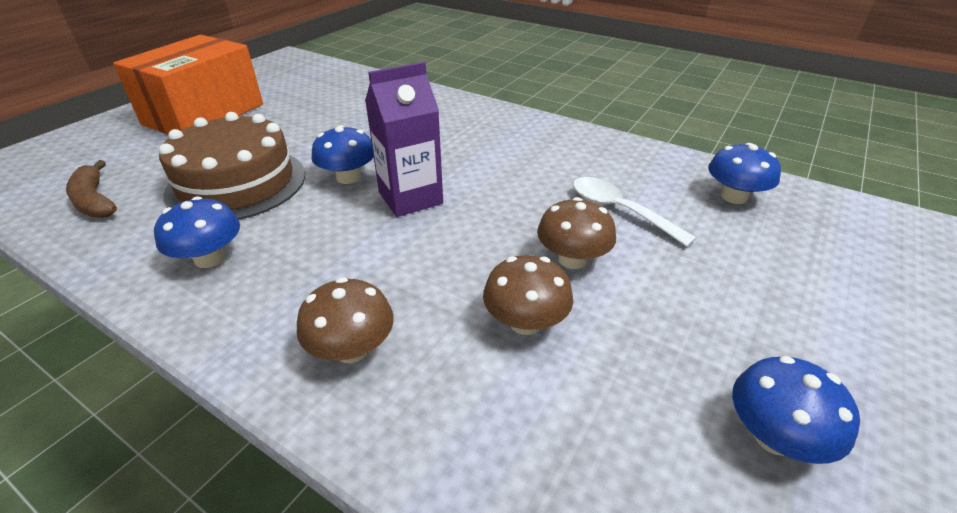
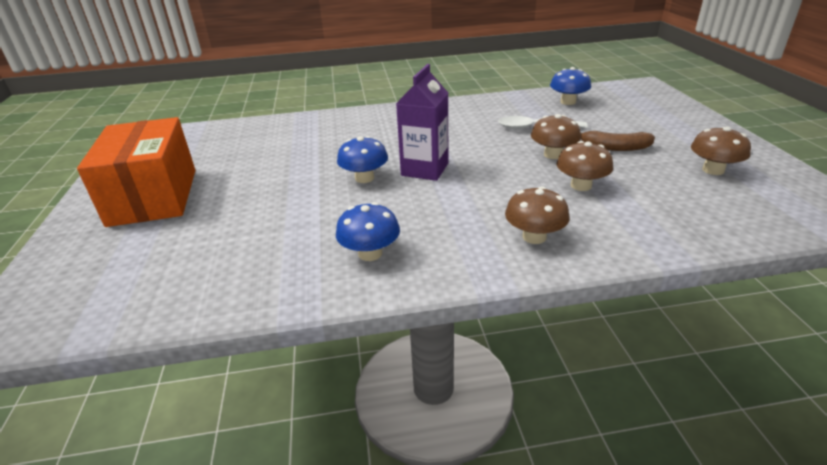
camera: 40 degrees left, 5 degrees down
(94, 200) = (194, 280): brown banana -> brown banana (614, 148)
(237, 183) = (292, 216): brown cake -> none
(774, 436) = (713, 170): blue mushroom -> brown mushroom

